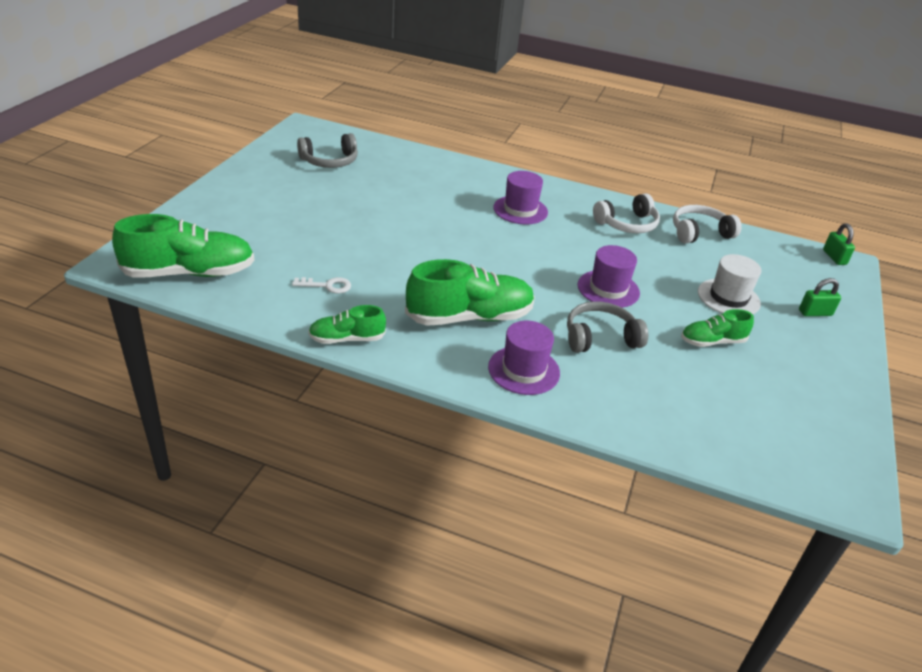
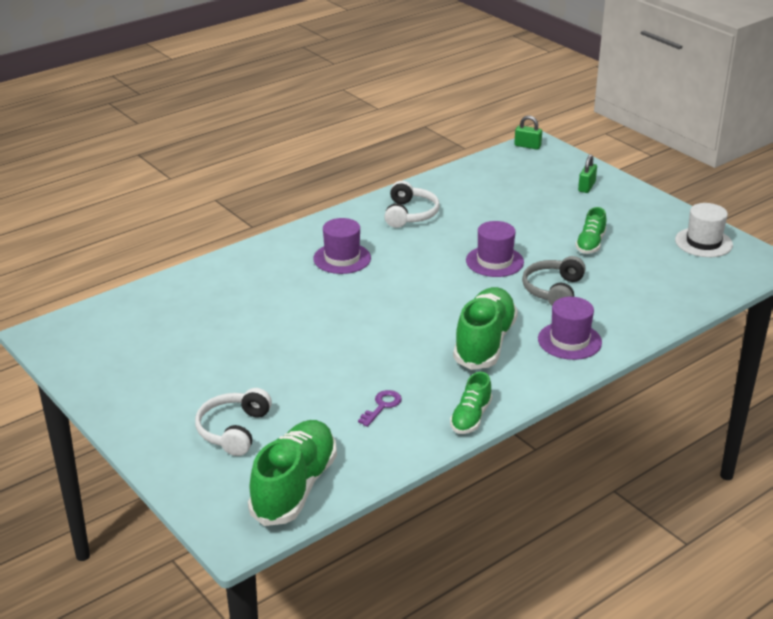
camera: 55 degrees left, 5 degrees down
(327, 286) = (382, 406): white key -> purple key
(330, 161) = (145, 339): grey headphones -> none
(699, 233) = (450, 186): white headphones -> white headphones (234, 430)
(728, 297) = (544, 213): white hat -> white hat (703, 242)

